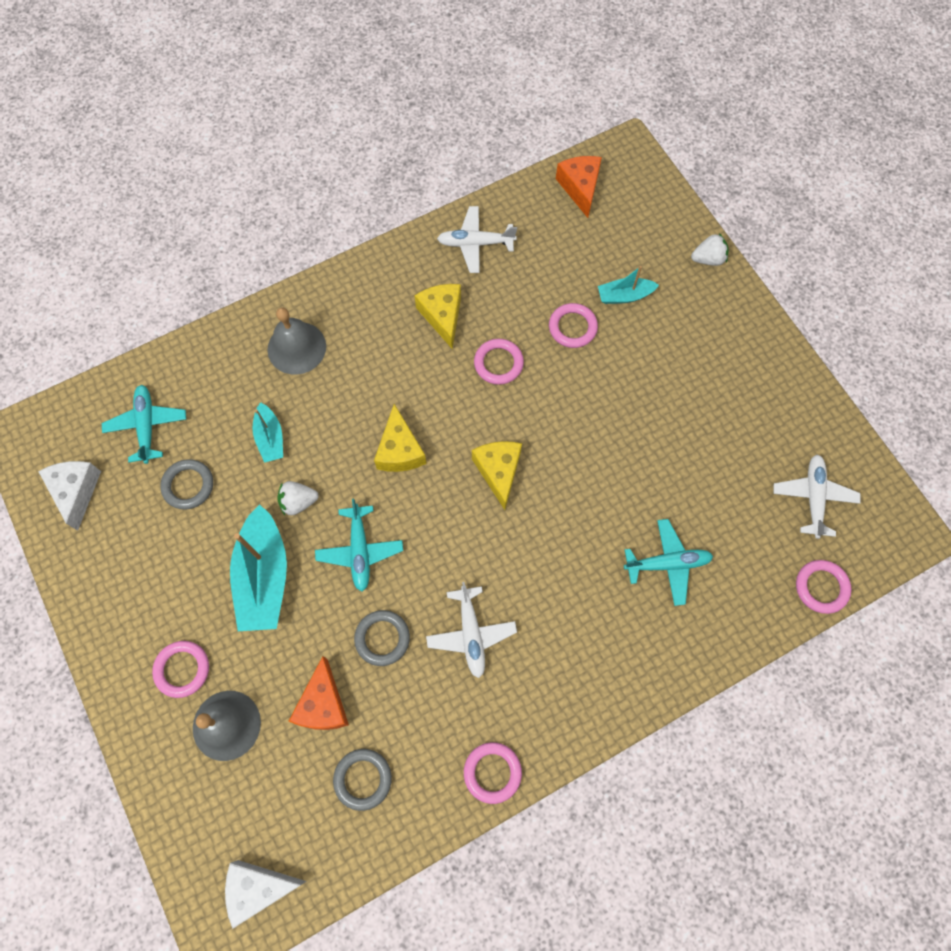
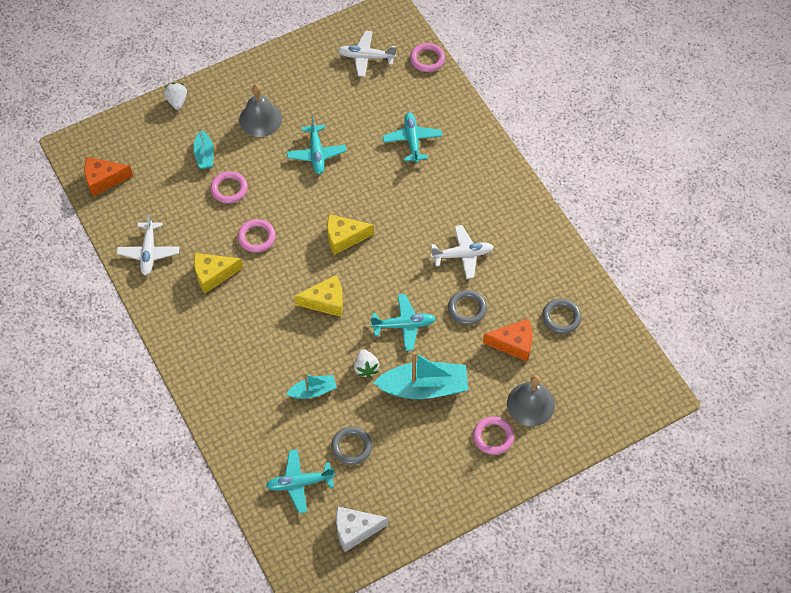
camera: 90 degrees left, 10 degrees down
(259, 888) = (633, 375): white cheese -> none
(296, 347) = (235, 377): grey bell -> grey bell (260, 119)
(492, 772) = (552, 243): pink ring -> none
(635, 433) = (316, 154): none -> turquoise plane

